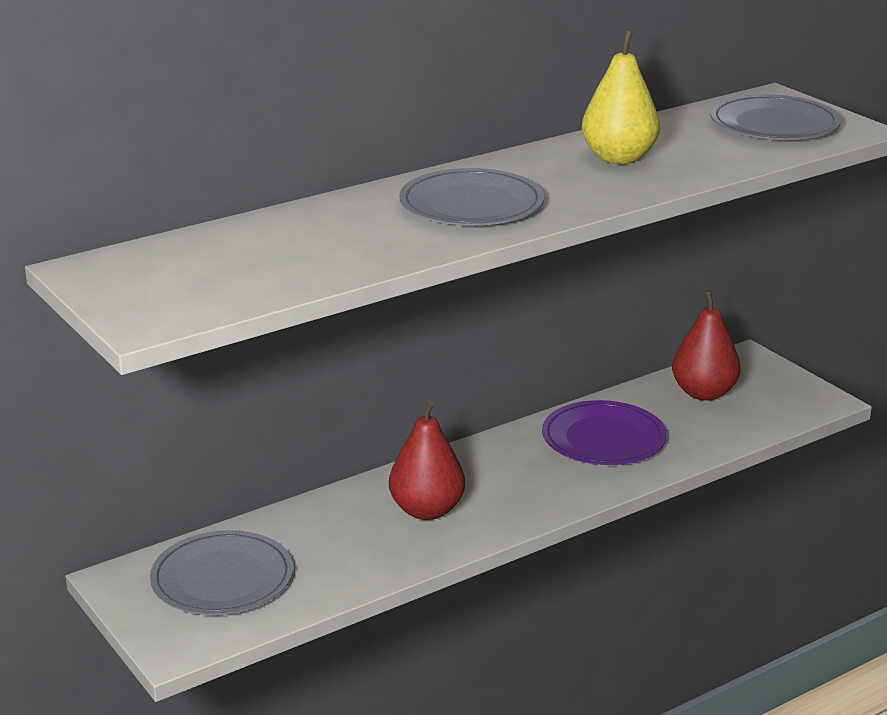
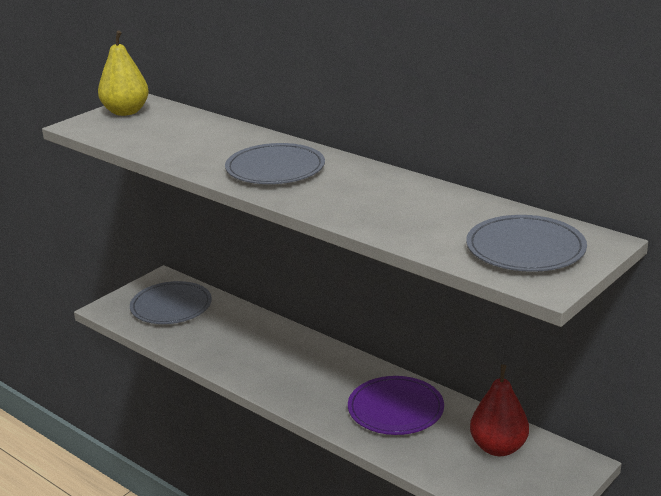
camera: 75 degrees right, 0 degrees up
(427, 510) = (266, 355): red pear -> none
(619, 158) = (394, 200): yellow pear -> yellow pear (126, 112)

